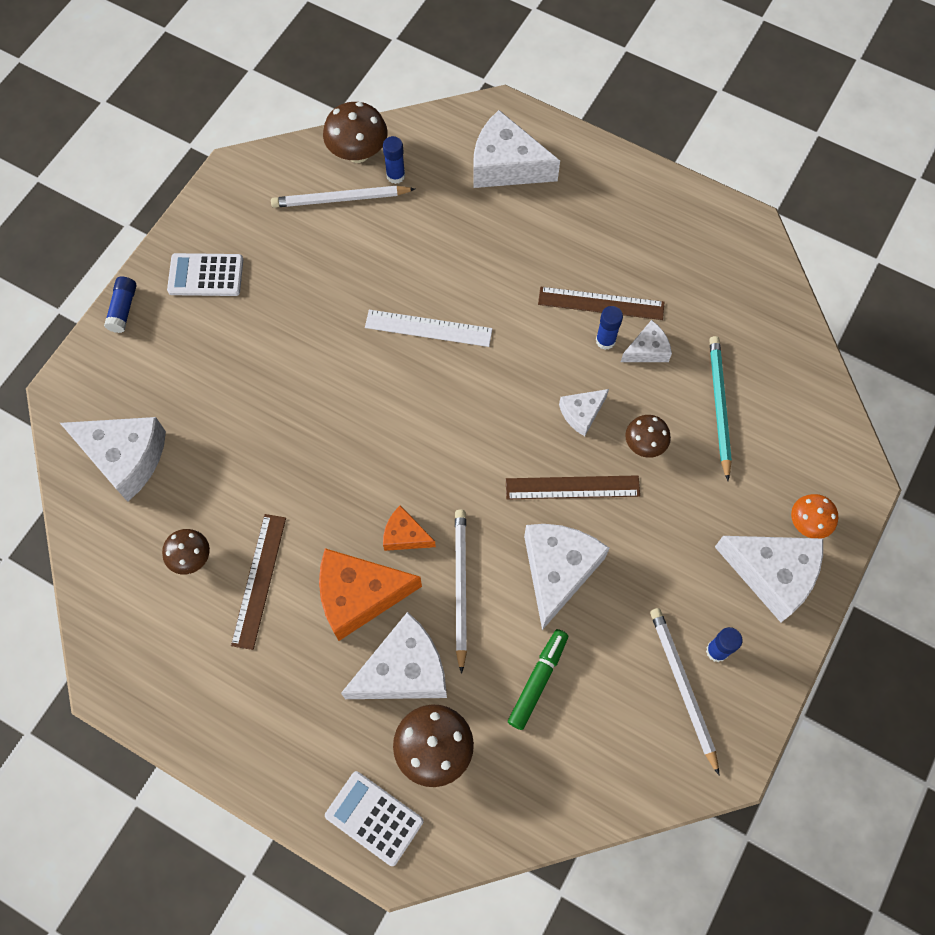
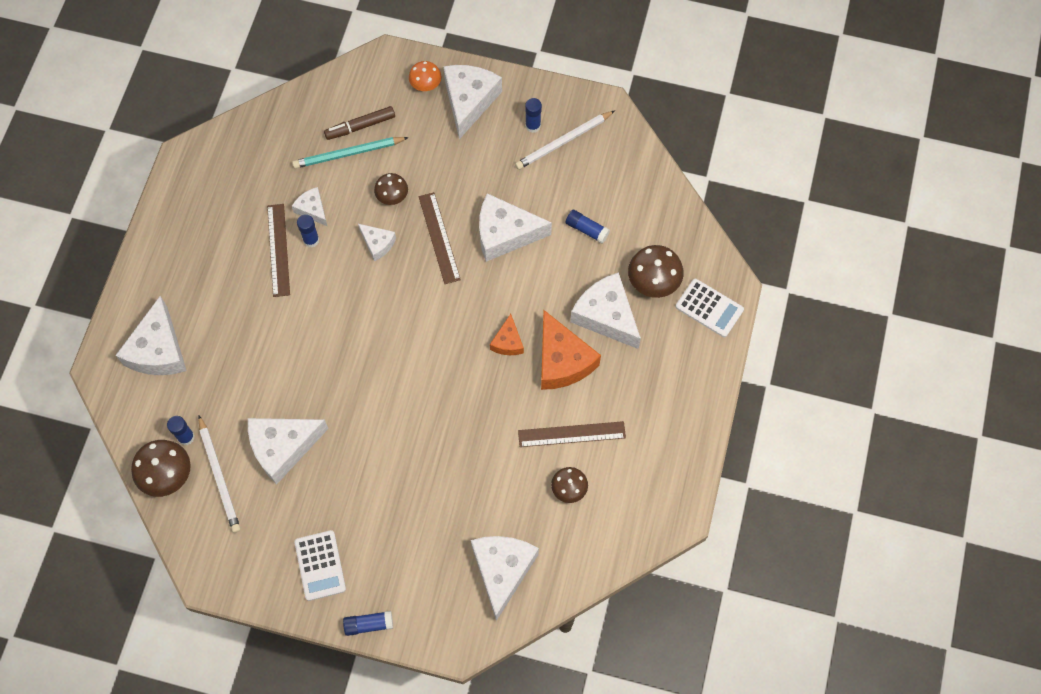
camera: 105 degrees left, 0 degrees up
(352, 264) = (283, 447): none -> white cheese
(374, 818) = (709, 308): white calculator -> white calculator turned 75 degrees counterclockwise
(428, 328) = (330, 371): white ruler -> none
(460, 587) = (536, 294): white pencil -> none
(537, 680) = (587, 229): green marker -> blue glue stick
(757, 428) = (360, 126): none -> brown marker

